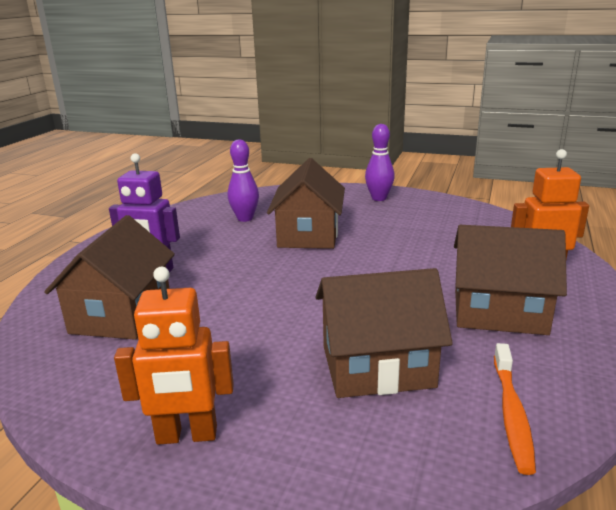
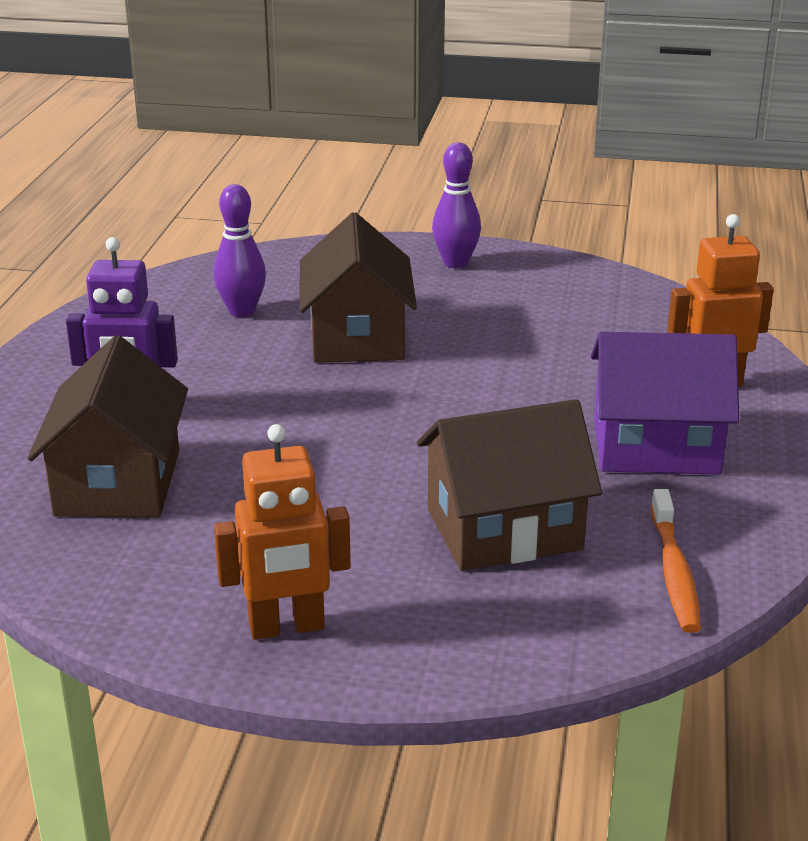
camera: 10 degrees left, 5 degrees up
(499, 311) = (655, 446): brown house -> purple house

